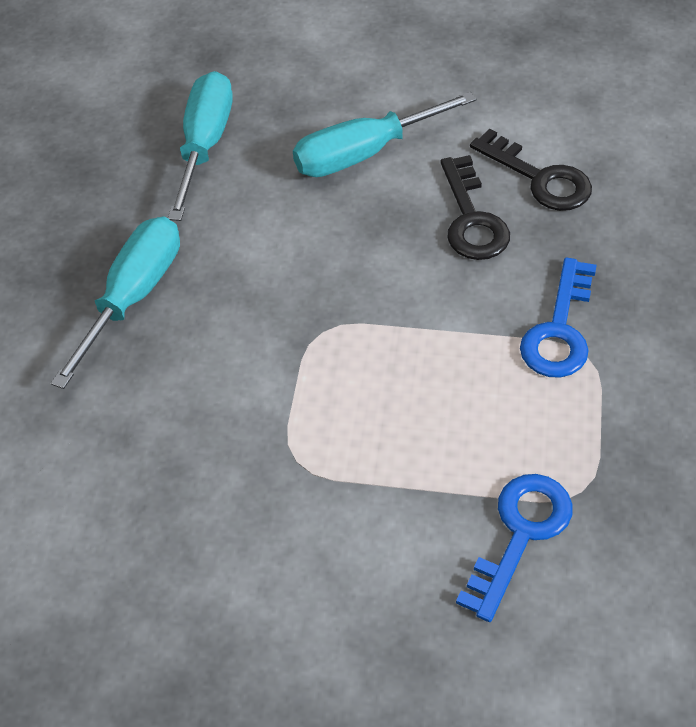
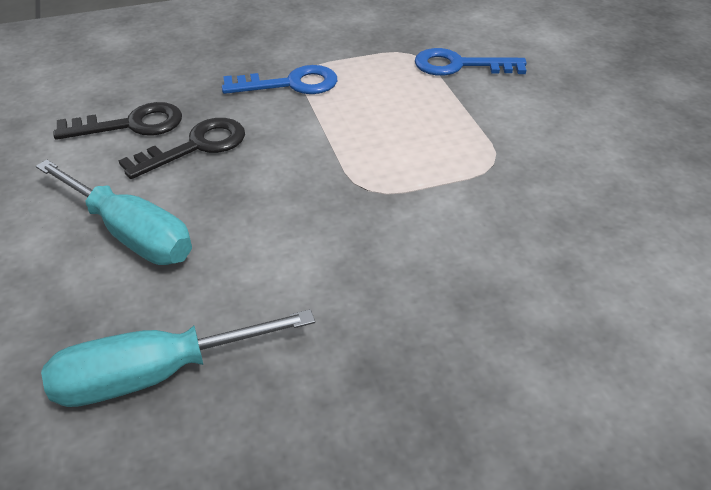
camera: 120 degrees left, 10 degrees down
(134, 296) = (415, 332): turquoise screwdriver -> none
(539, 178) = (131, 124): black key -> black key turned 60 degrees clockwise

